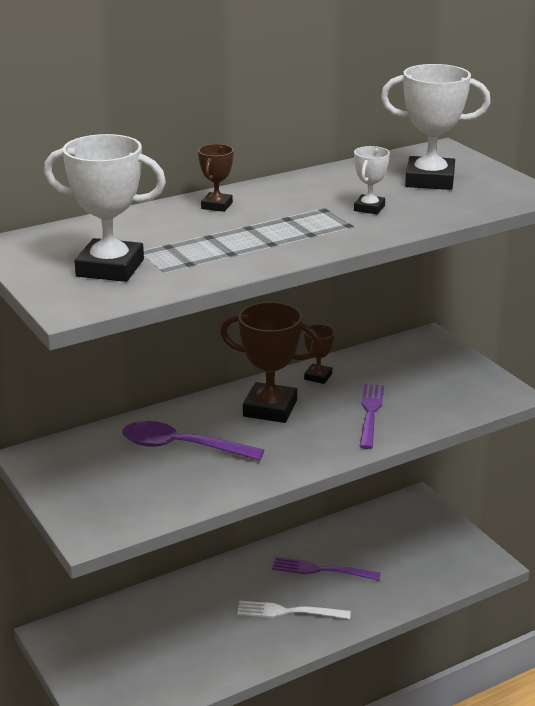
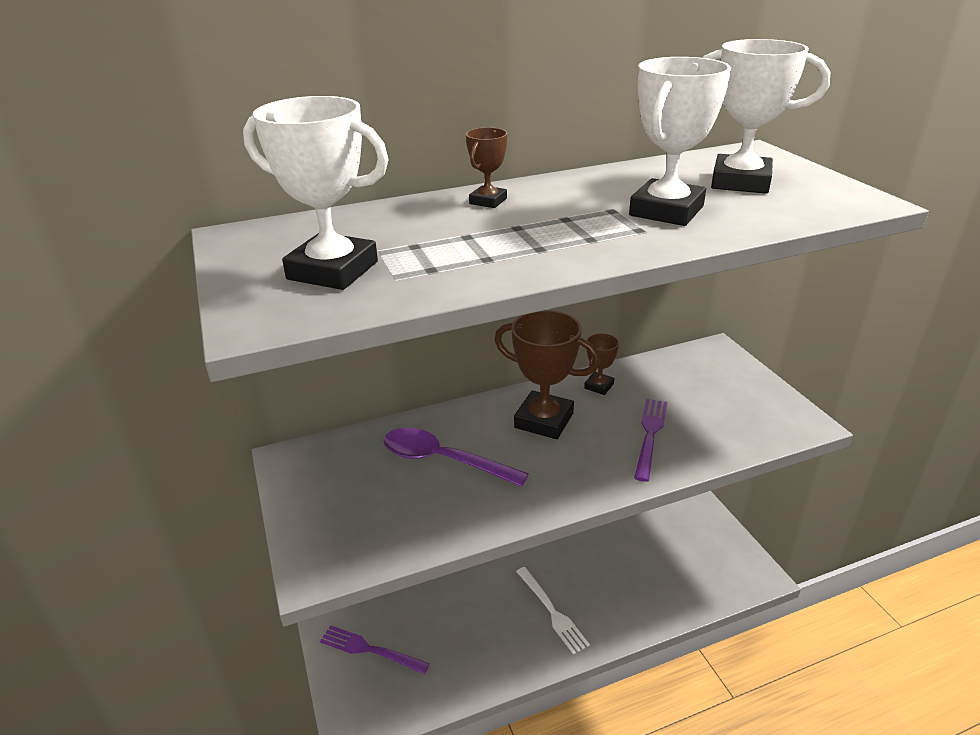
camera: 10 degrees right, 5 degrees up
(288, 612) = (552, 612): white fork -> white fork turned 135 degrees counterclockwise
(320, 570) = (590, 565): purple fork -> purple fork (369, 650)
(369, 208) = (666, 211): white trophy -> white trophy, size x1.94

